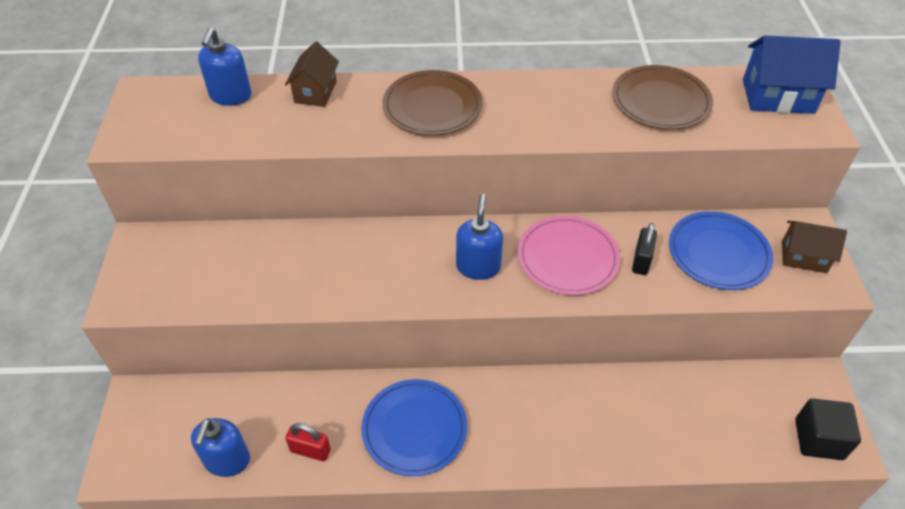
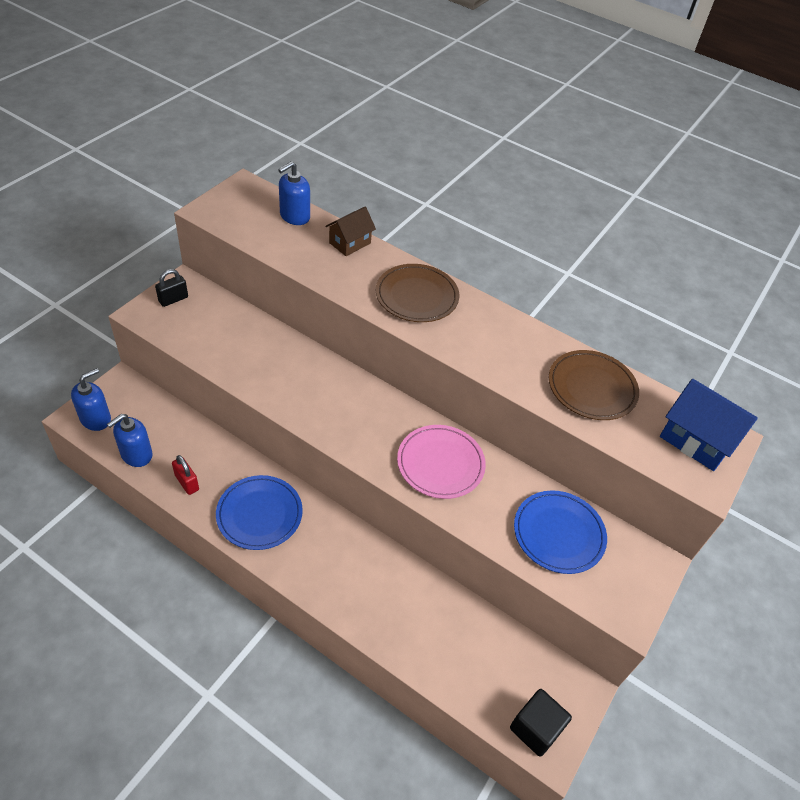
camera: 30 degrees right, 0 degrees up
(478, 266) = (372, 429): blue soap dispenser -> blue soap dispenser (96, 419)
(641, 261) = (492, 500): black padlock -> black padlock (173, 299)
(804, 257) = (627, 581): brown house -> none

